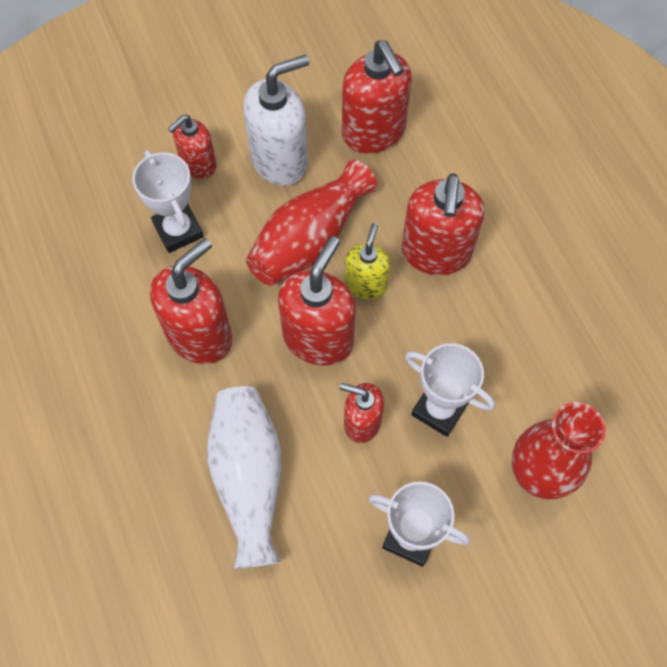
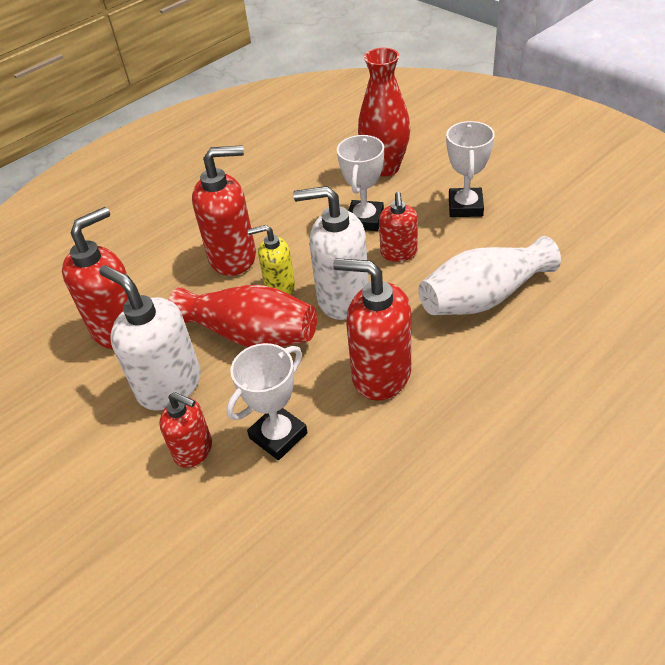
camera: 105 degrees left, 20 degrees down
(318, 338) = (342, 298): red soap dispenser -> white soap dispenser

